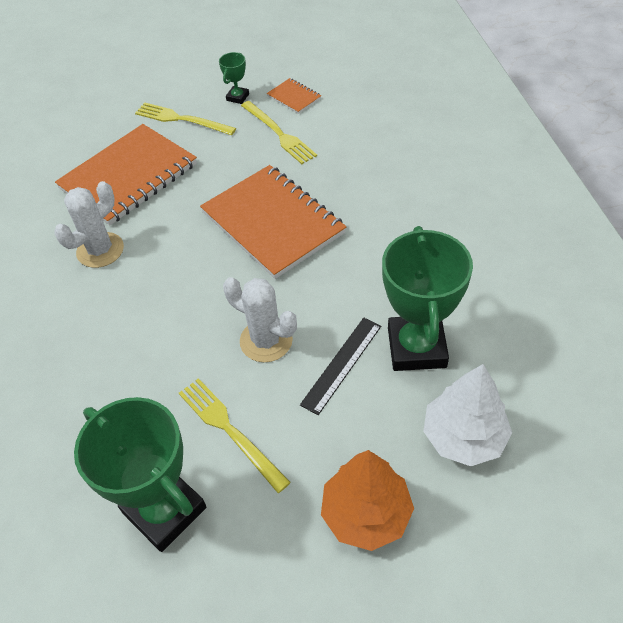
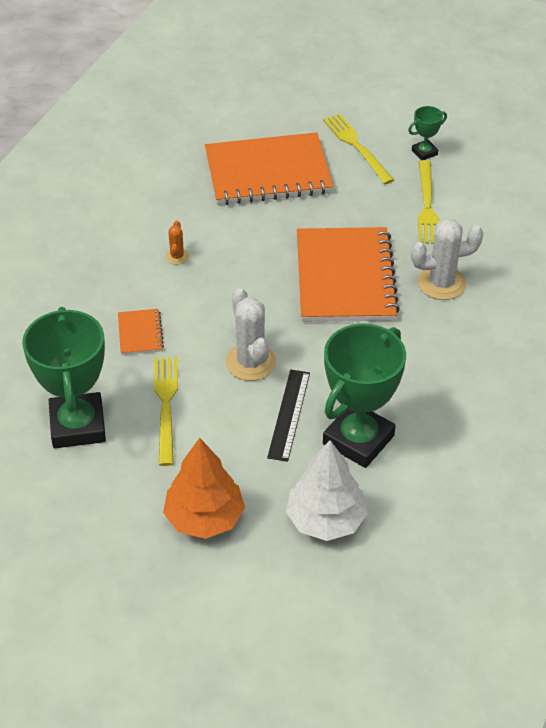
camera: 35 degrees right, 5 degrees down
(100, 250) = (193, 220): white cactus -> white cactus (441, 283)
(114, 289) = (177, 256): none -> orange cactus
(294, 97) = (474, 180): orange notebook -> orange notebook (140, 333)
(342, 364) = (289, 414): black ruler -> black ruler turned 60 degrees counterclockwise

